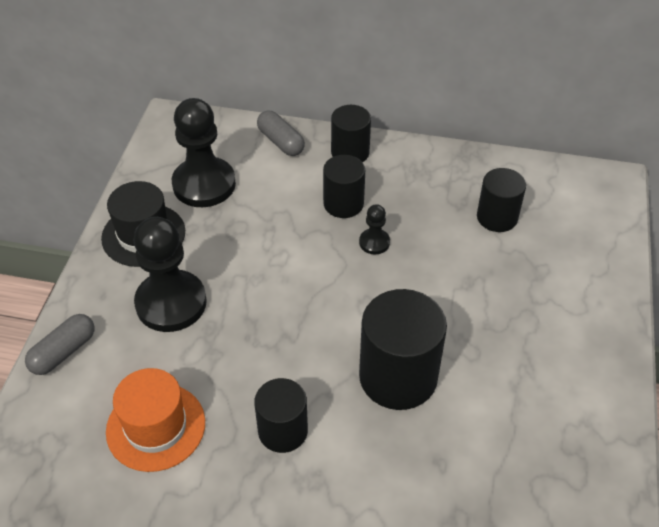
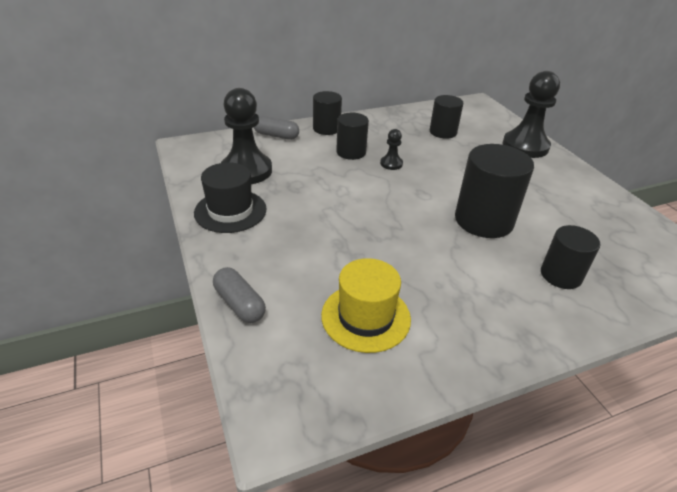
camera: 35 degrees left, 10 degrees down
(63, 352) = (239, 304): grey capsule -> grey capsule turned 45 degrees counterclockwise
(156, 427) = (365, 317): orange hat -> yellow hat
(171, 303) = (294, 240): black pawn -> black pawn (525, 146)
(283, 431) = (453, 278): black cylinder -> black cylinder (561, 275)

